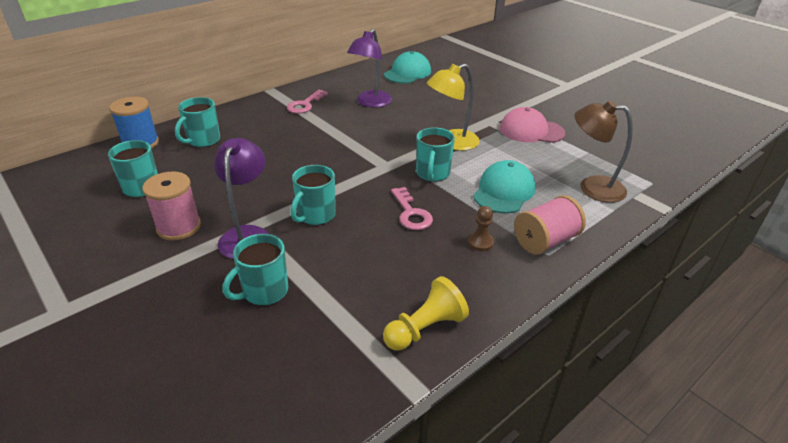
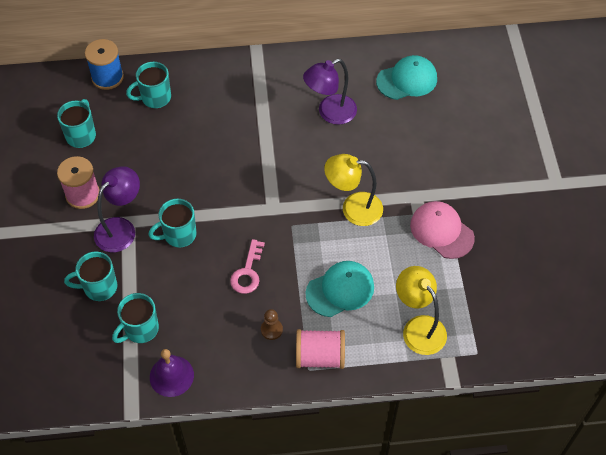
camera: 35 degrees right, 20 degrees up
(305, 104) = (270, 86): pink key -> none
(425, 328) = (171, 376): yellow pawn -> purple bell
(432, 174) = (302, 238): turquoise mug -> turquoise mug (140, 329)
(592, 187) = (418, 327): brown lamp -> yellow lamp

